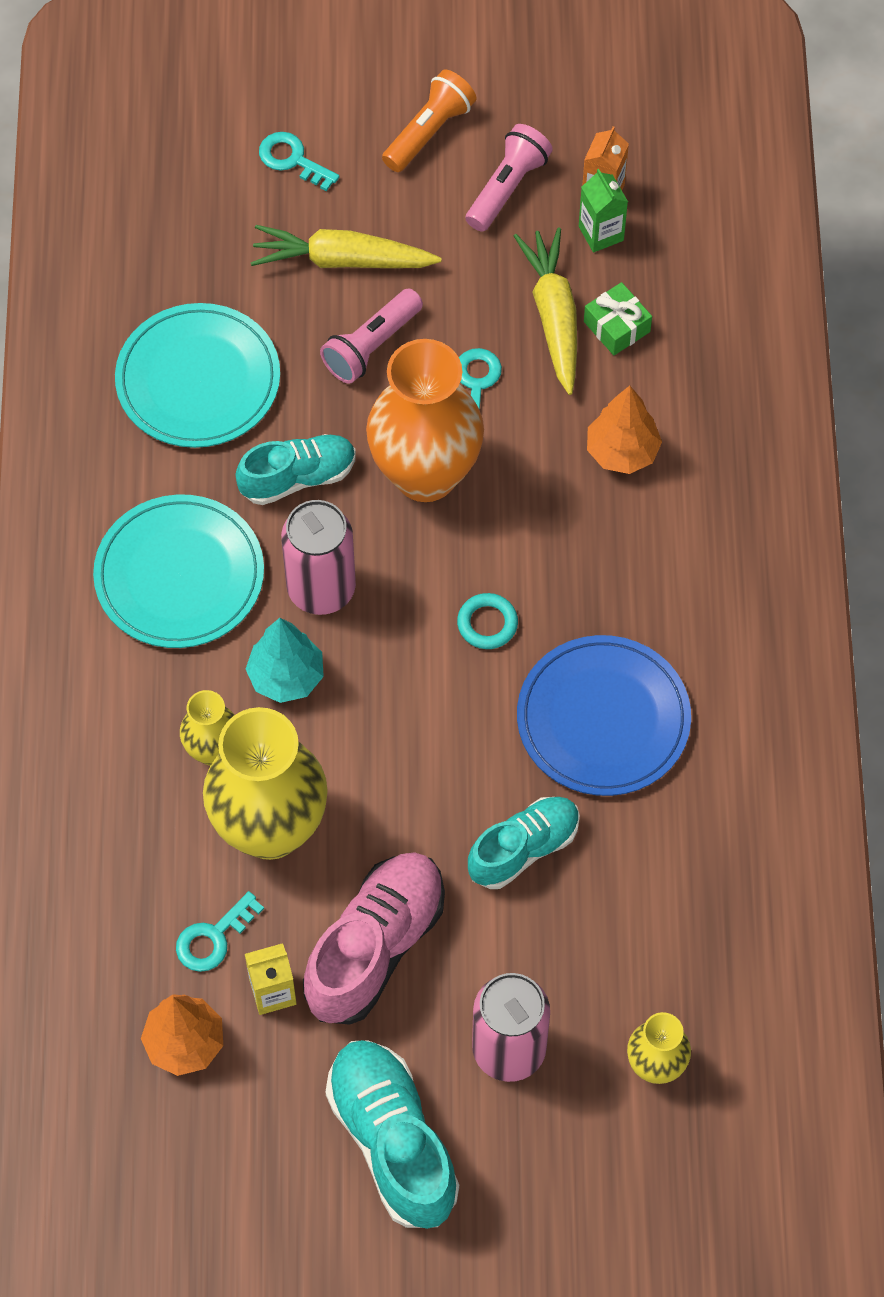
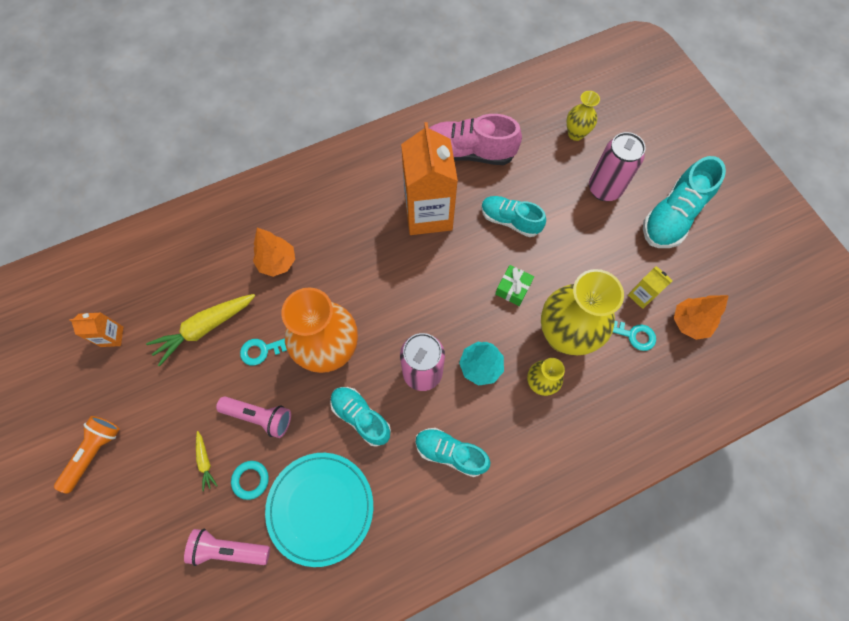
camera: 115 degrees left, 5 degrees up
(179, 575) = (450, 453): turquoise plate -> turquoise shoe
(292, 159) = (138, 529): turquoise key -> none
(341, 260) = (205, 462): yellow carrot -> yellow carrot, size x0.49
(375, 947) = (593, 261): pink shoe -> pink shoe (468, 153)
(429, 132) = (94, 453): orange flashlight -> orange flashlight turned 105 degrees clockwise
(487, 623) = (403, 284): turquoise ring -> turquoise ring (251, 480)
(507, 187) = (123, 389): pink flashlight -> pink flashlight (229, 549)
(601, 233) = (141, 326): green carton -> none
(603, 719) = (428, 214): blue plate -> orange carton
(616, 327) = (201, 294): green gift -> green gift (513, 289)

